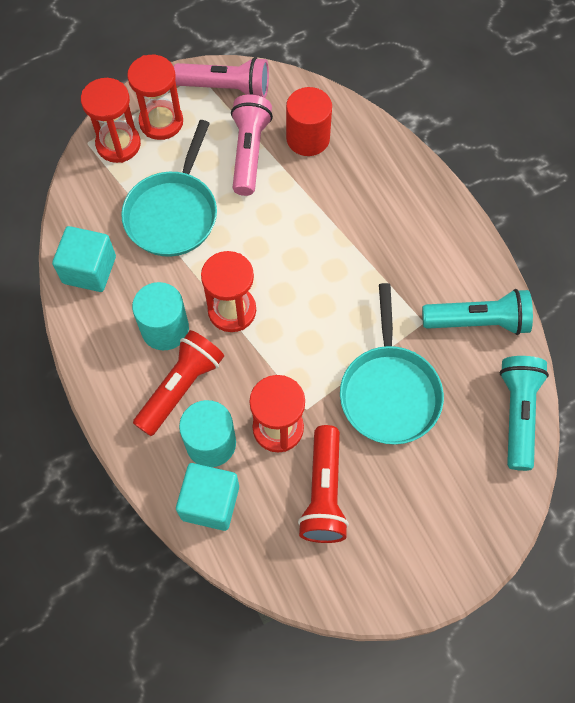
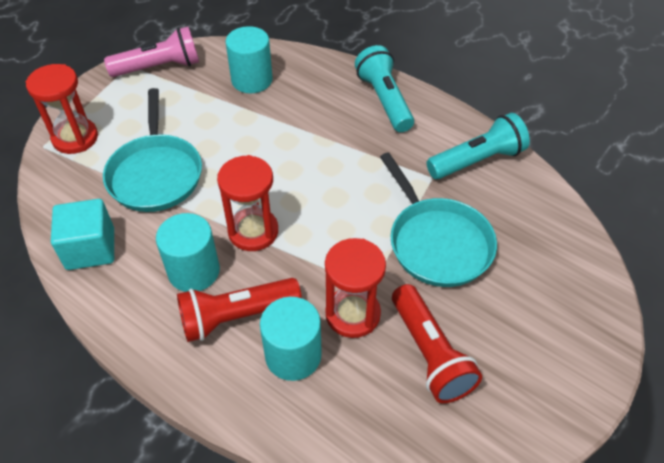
camera: 25 degrees left, 15 degrees down
(161, 122) = (110, 109): red hourglass -> none
(181, 387) = (236, 316): red flashlight -> red flashlight turned 120 degrees counterclockwise
(210, 502) = (322, 413): turquoise cube -> none
(249, 152) = (204, 105): pink flashlight -> none
(308, 138) = (252, 80): red cylinder -> turquoise cylinder
(517, 413) = (556, 216): turquoise flashlight -> turquoise flashlight (384, 100)

